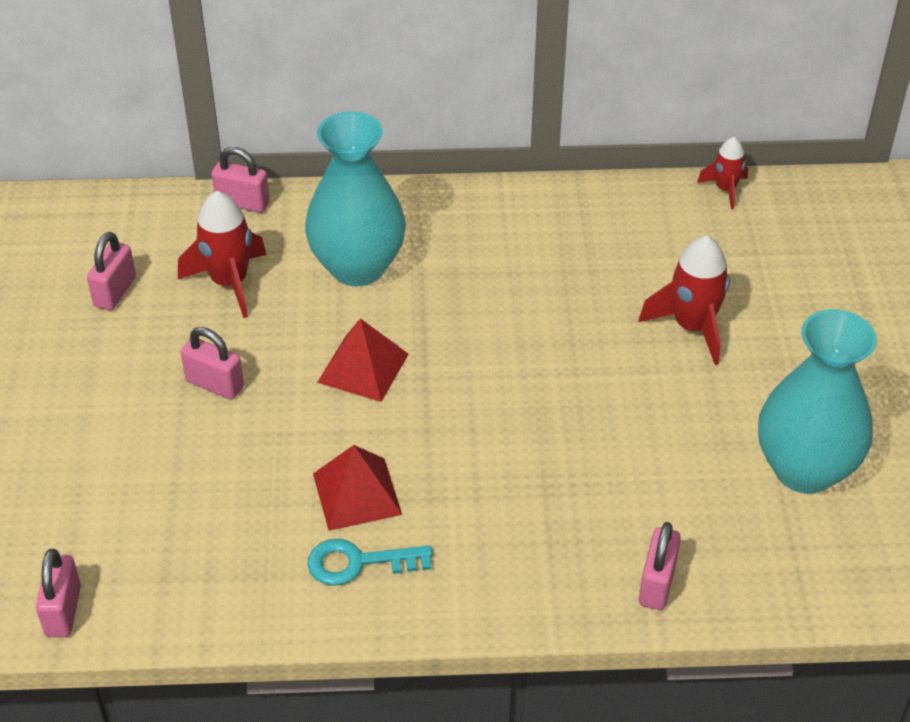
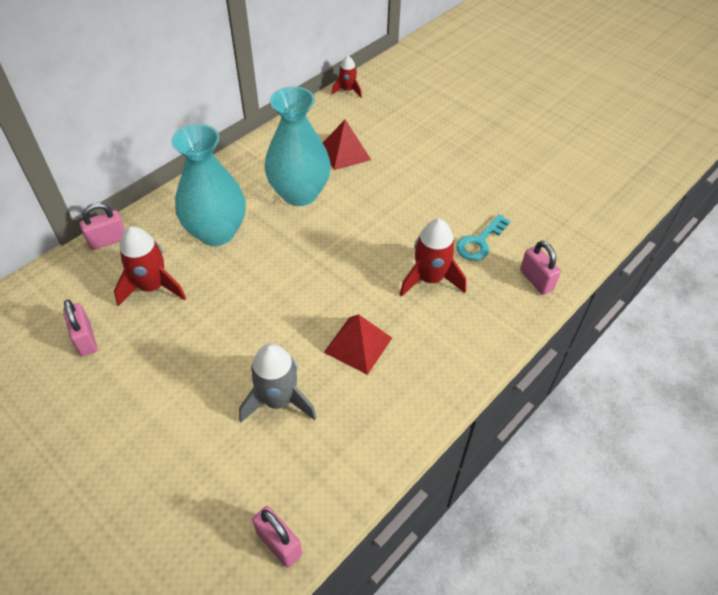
camera: 45 degrees left, 5 degrees up
(213, 485) = (278, 400): none -> grey rocket
(215, 384) = (211, 346): pink padlock -> none
(359, 562) = (402, 378): turquoise key -> turquoise key (479, 242)
(363, 368) = (282, 280): red pyramid -> red pyramid (345, 152)
(692, 327) = (409, 158): red rocket -> red rocket (430, 279)
(804, 469) = (526, 188): turquoise vase -> turquoise vase (299, 194)

